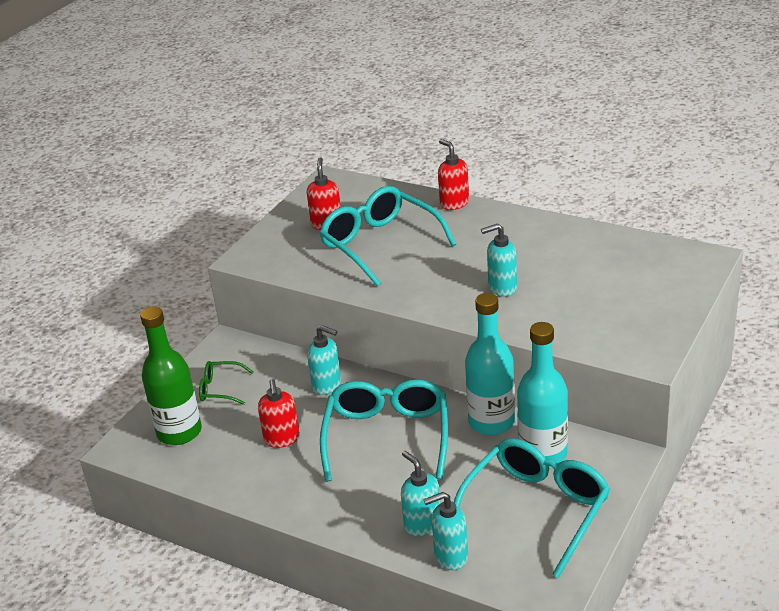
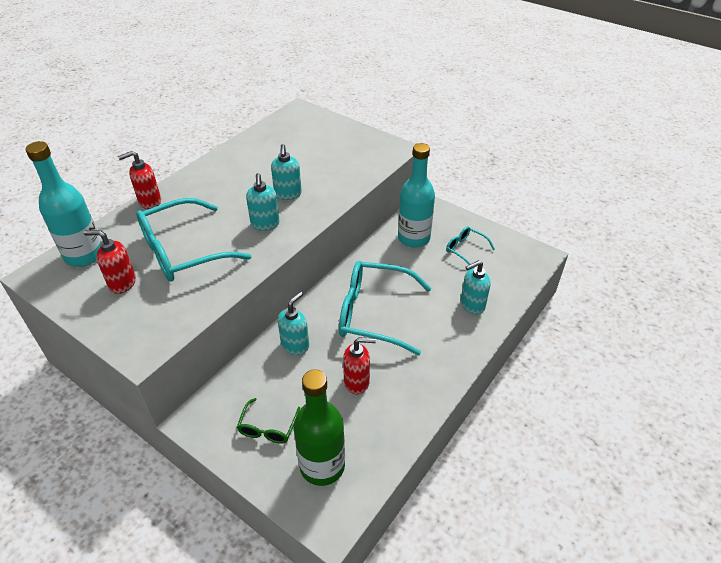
camera: 85 degrees left, 10 degrees up
(450, 556) = (504, 295): turquoise soap dispenser -> turquoise soap dispenser (265, 224)
(491, 422) = (374, 256): turquoise bottle -> turquoise bottle (84, 255)
(536, 509) = (465, 249): turquoise glasses -> turquoise glasses, size x0.48

